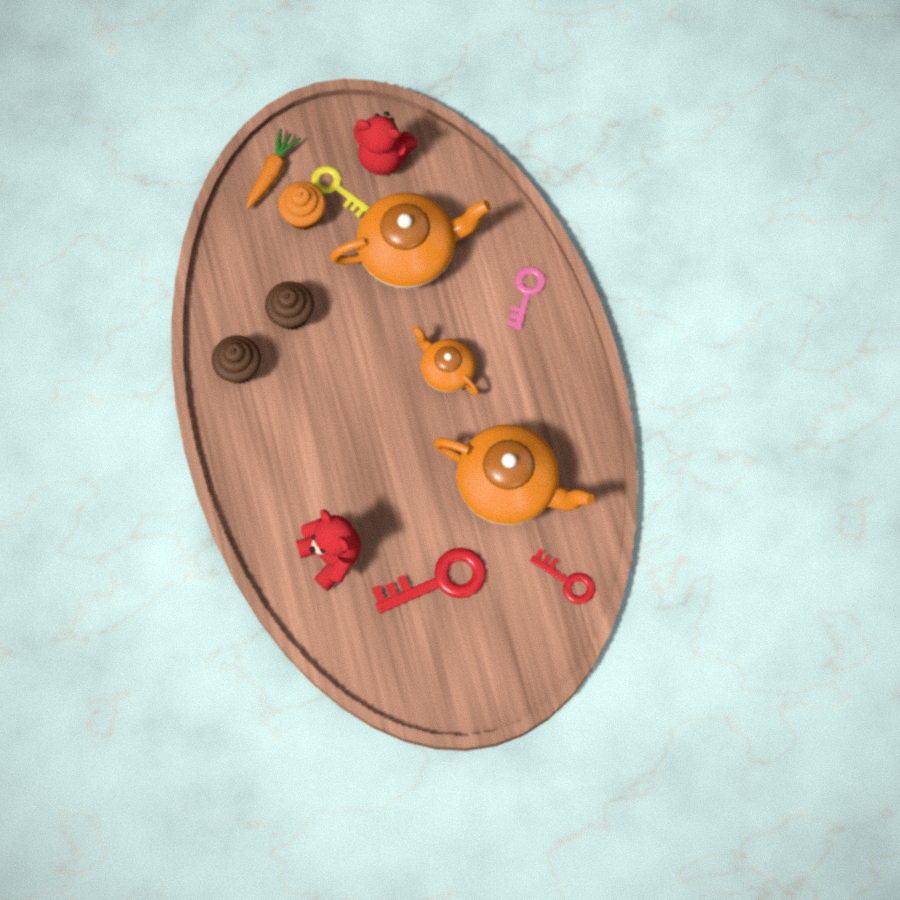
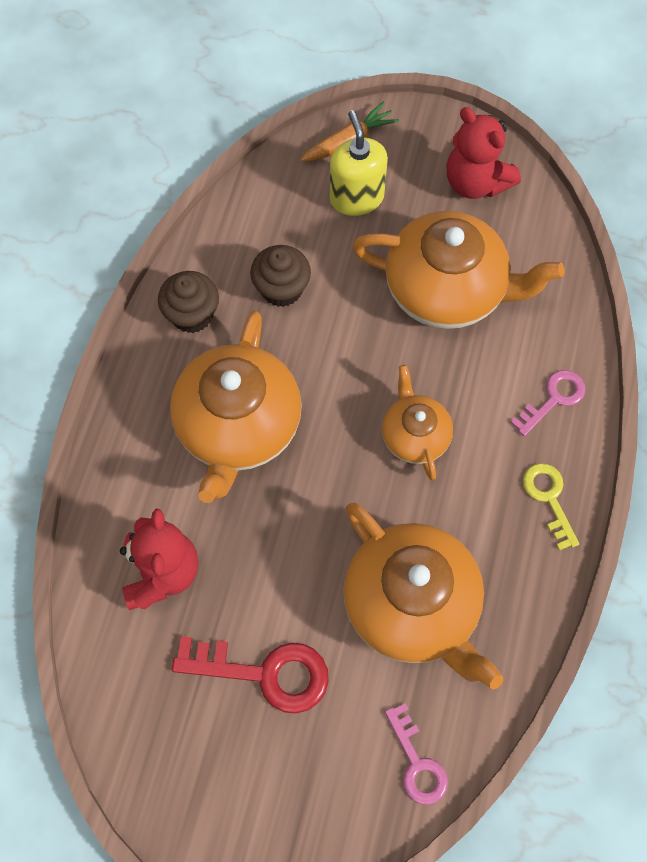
camera: 30 degrees right, 5 degrees down
(304, 215) = (356, 198): orange cupcake -> yellow soap dispenser
(321, 430) = (238, 426): none -> orange teapot
(335, 188) = (406, 188): yellow key -> yellow key (549, 498)
(567, 580) = (417, 763): red key -> pink key

